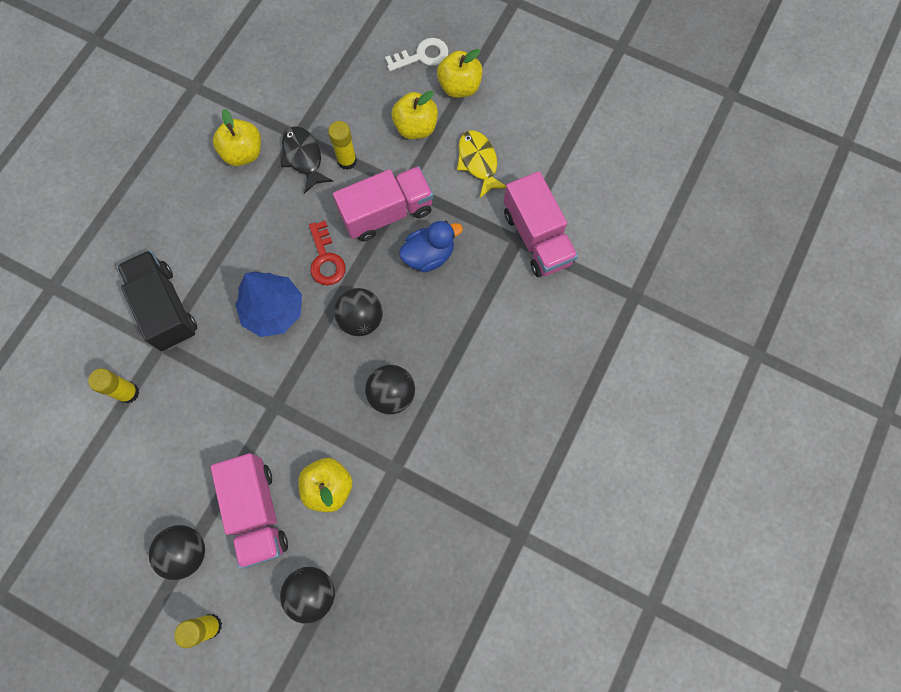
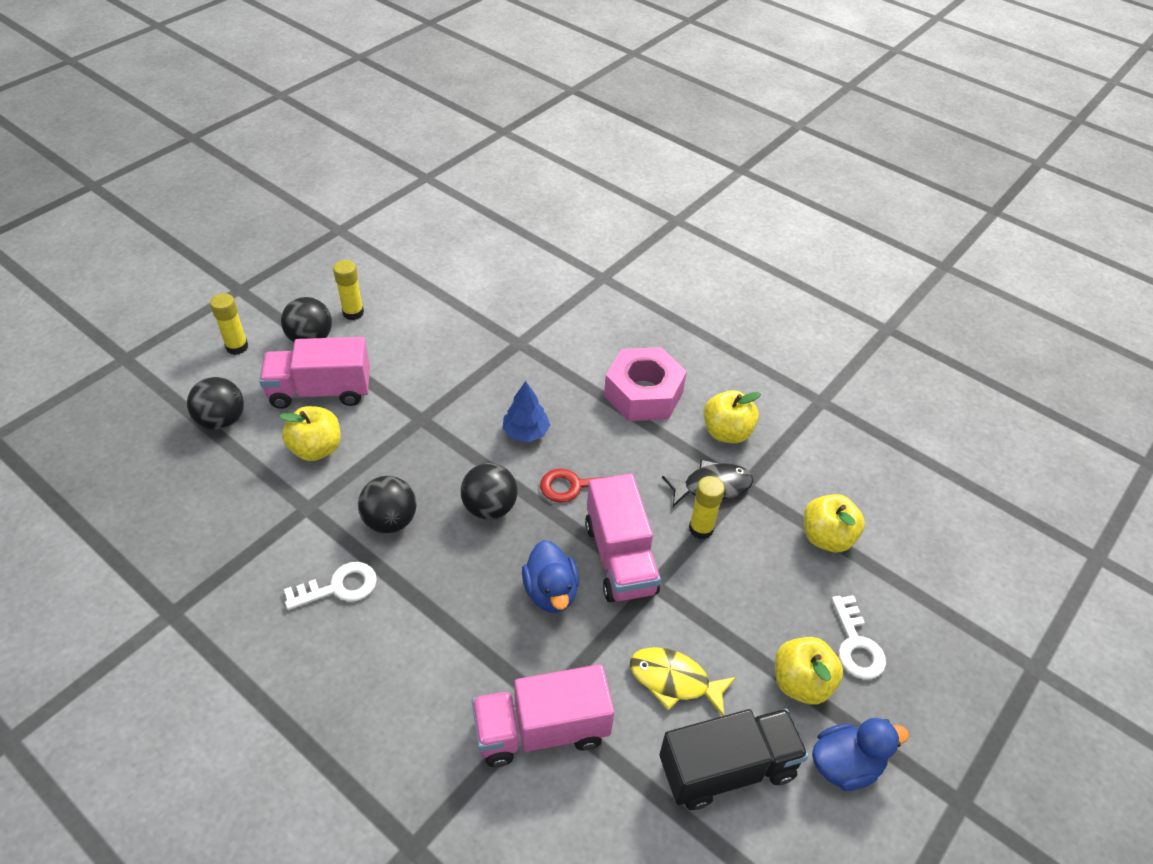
camera: 100 degrees right, 25 degrees down
(128, 393) = (478, 317): yellow glue stick -> yellow glue stick (353, 313)
(165, 308) = (556, 350): black truck -> black truck (727, 769)
(210, 223) = (643, 394): none -> pink nut
(273, 311) = (526, 432): blue tree -> blue tree, size x0.65
(416, 127) = (740, 614): yellow apple -> yellow apple (826, 537)
(463, 412) = (339, 587): none -> white key
(478, 162) = (674, 680): yellow fish -> yellow fish turned 150 degrees counterclockwise
(509, 60) = (845, 765): none -> blue duck

